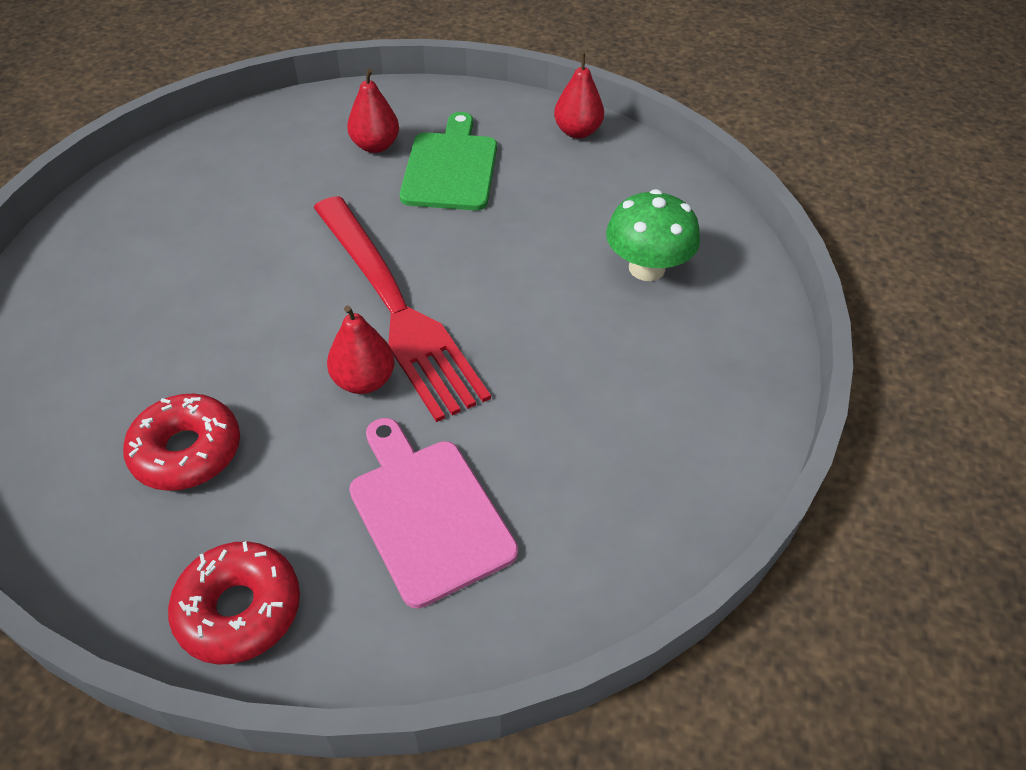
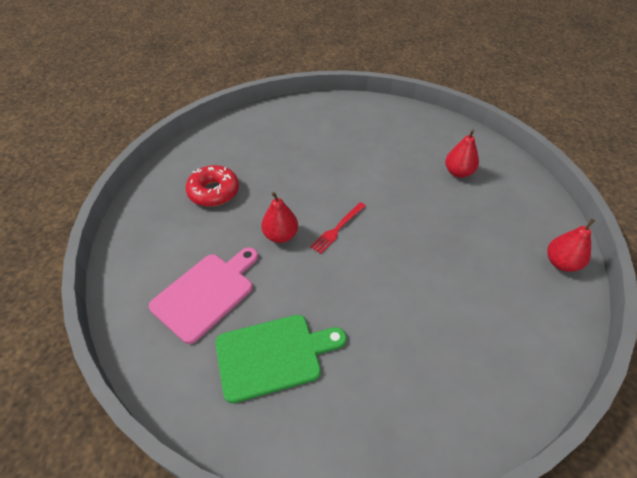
camera: 70 degrees right, 0 degrees up
(239, 609) = (137, 243): red donut -> none
(395, 308) = (337, 229): red fork -> red fork, size x0.41
(451, 167) = (467, 211): green cutting board -> green cutting board (273, 355)
(646, 268) = (451, 347): green mushroom -> none

